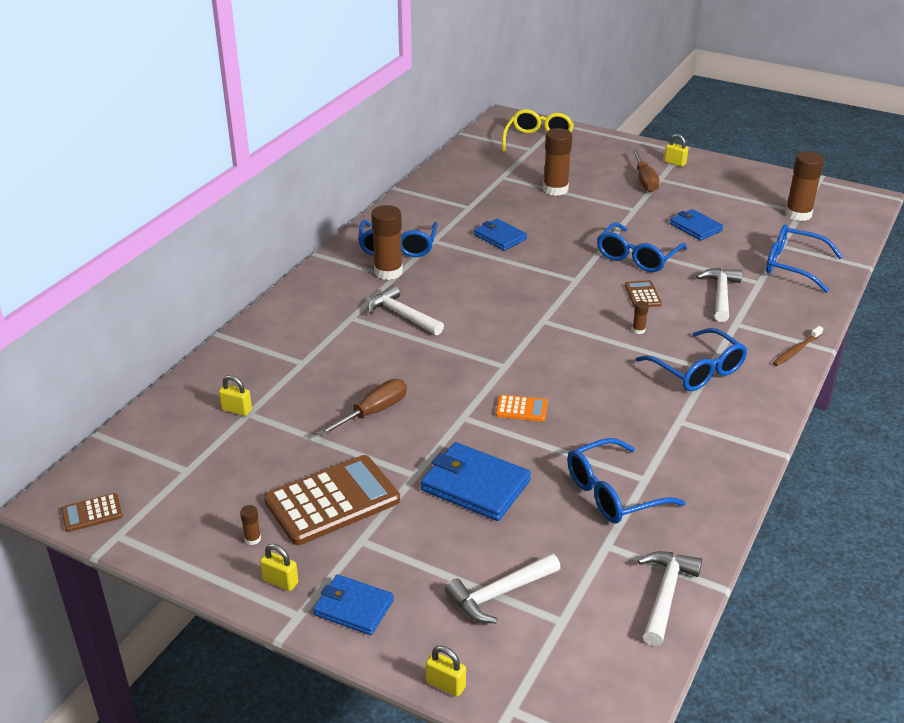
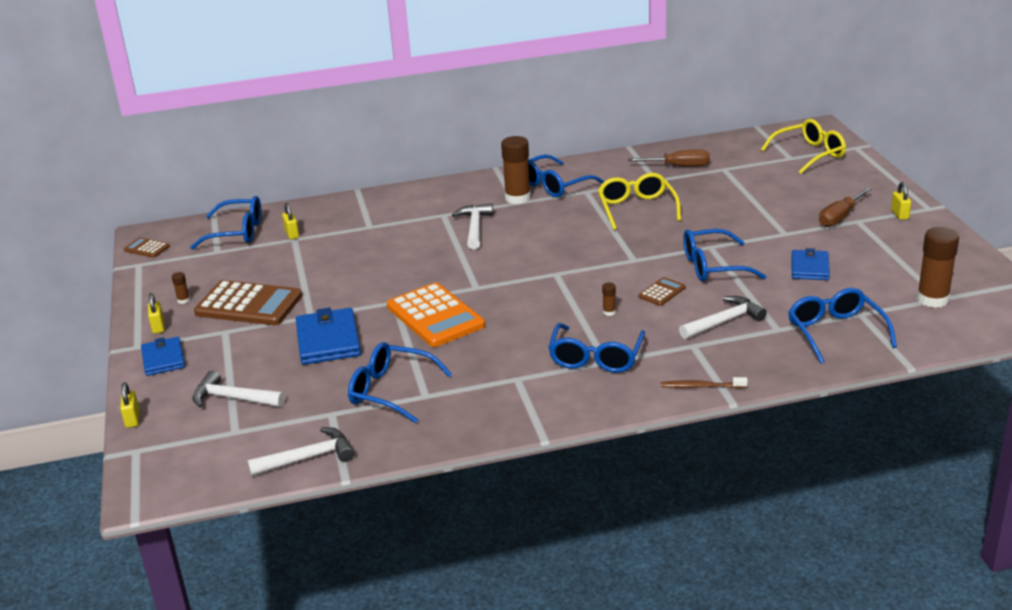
camera: 50 degrees right, 5 degrees down
(170, 439) = (237, 232): none -> blue glasses
(373, 412) = (354, 272): brown screwdriver -> brown screwdriver (679, 166)
(500, 237) = (636, 208): blue wallet -> yellow glasses
(521, 409) = (435, 316): orange calculator -> orange calculator, size x2.16
(555, 189) = (748, 194): brown glue stick -> none

